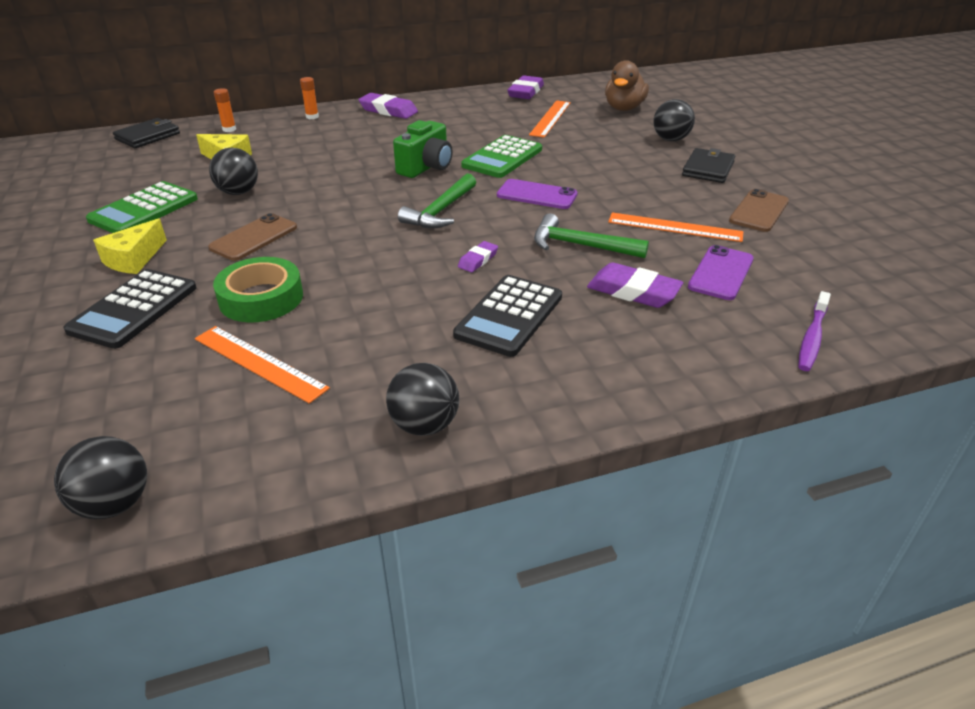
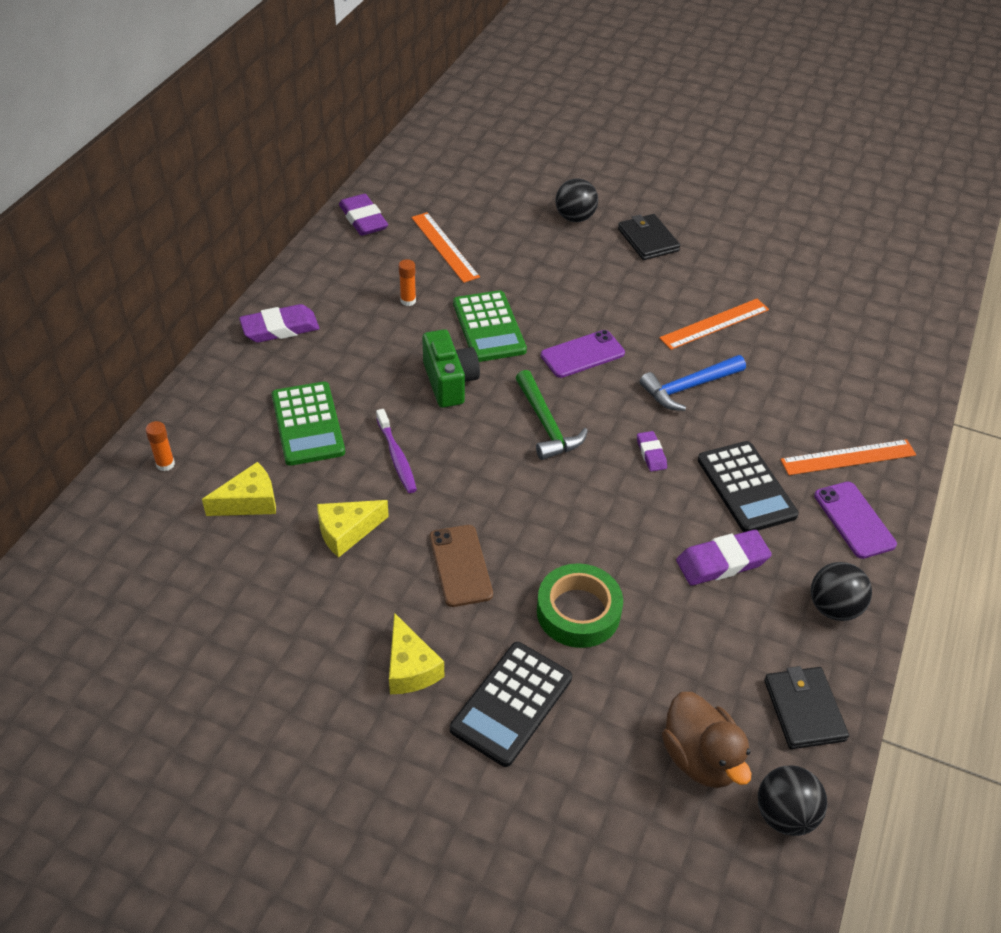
camera: 50 degrees left, 10 degrees up
(134, 309) = (511, 703): black calculator -> black calculator turned 60 degrees clockwise
(144, 209) = (302, 618): green calculator -> green calculator (308, 424)
(148, 136) = (92, 537): black wallet -> black wallet (804, 710)
(238, 192) = (347, 532): black ball -> yellow cheese
(259, 363) = (678, 658): orange ruler -> orange ruler (848, 457)
(312, 117) = (219, 387): orange glue stick -> orange glue stick (408, 301)
(580, 245) = (688, 387): green hammer -> blue hammer
(624, 108) = (482, 195): brown duck -> brown duck (700, 758)
(633, 291) = (776, 407): purple eraser -> purple eraser (722, 562)
(721, 273) = (796, 350): purple phone -> purple phone (854, 520)
(759, 211) = (737, 269): brown phone -> none
(812, 338) = (902, 372): purple toothbrush -> purple toothbrush (396, 457)

